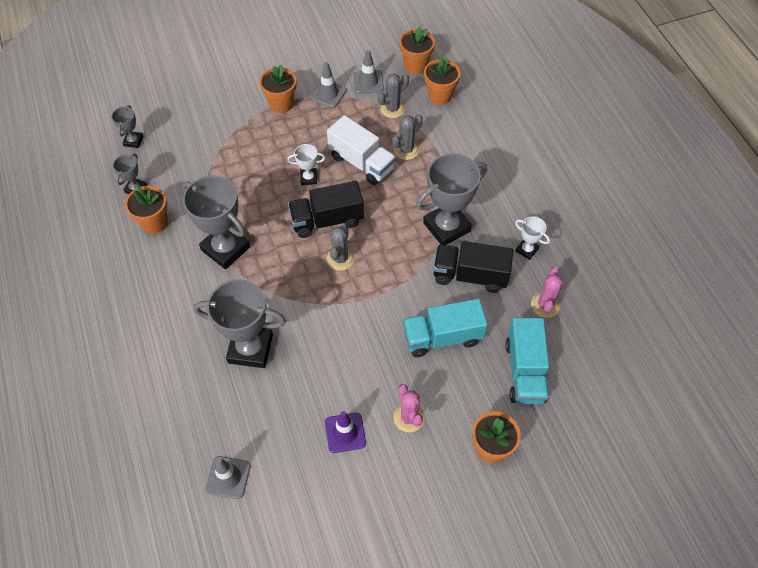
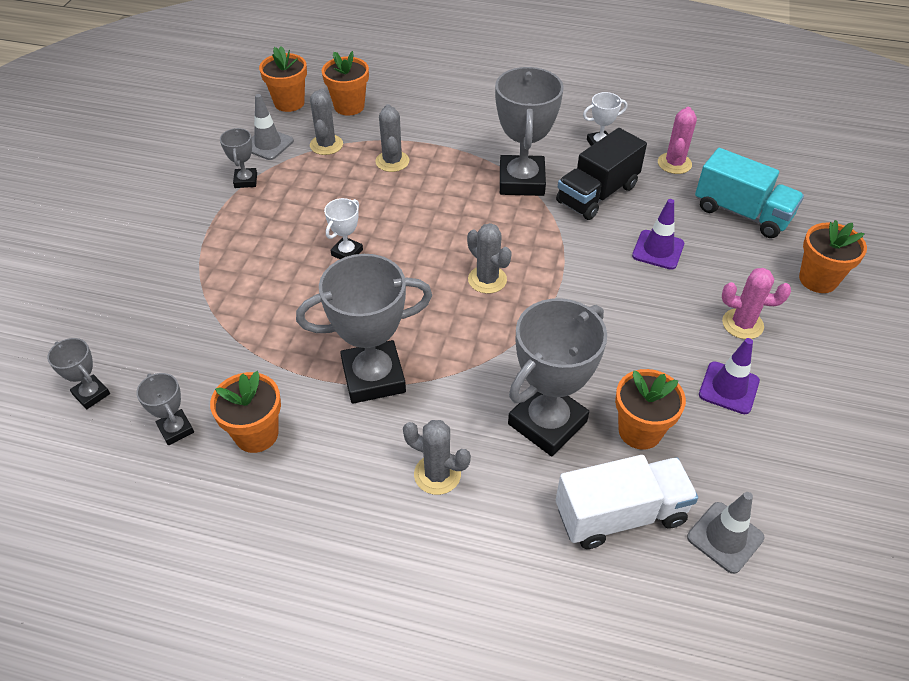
camera: 55 degrees left, 10 degrees down
(181, 316) = (437, 474): none -> grey cactus
(281, 104) = (211, 224): orange flower pot -> orange flower pot (640, 431)
(327, 220) = (423, 265): black truck -> none
(328, 94) = (246, 180): grey traffic cone -> grey trophy
(361, 162) = (372, 201): white truck -> white truck (620, 515)
(442, 337) = (658, 250): turquoise truck -> purple traffic cone
(545, 305) = (674, 163): pink cactus -> pink cactus turned 60 degrees clockwise

